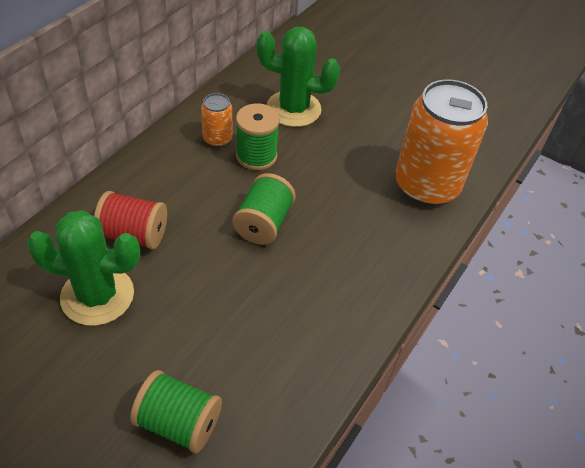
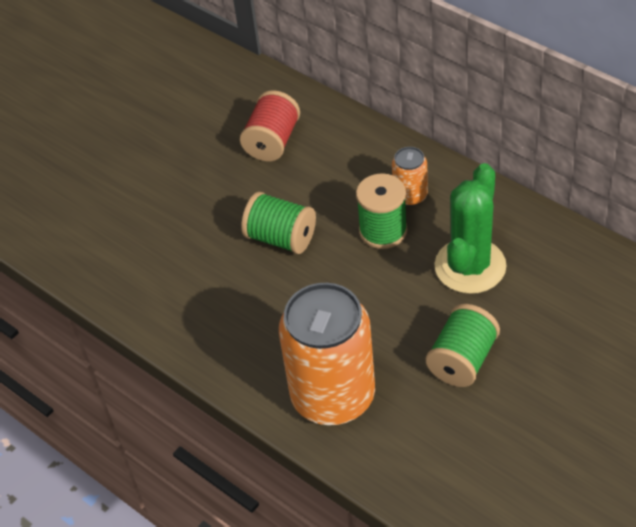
camera: 105 degrees right, 0 degrees up
(97, 295) = (205, 126): green cactus -> none
(179, 422) = (76, 187): green spool -> green spool (462, 360)

